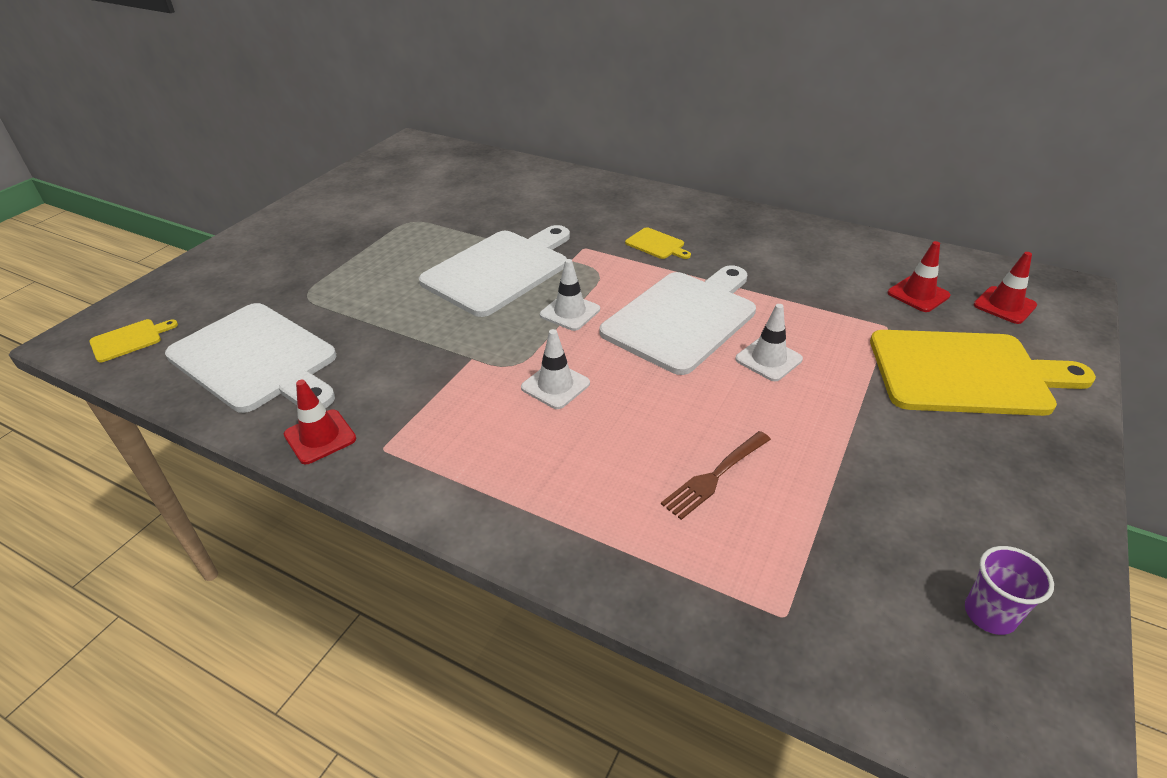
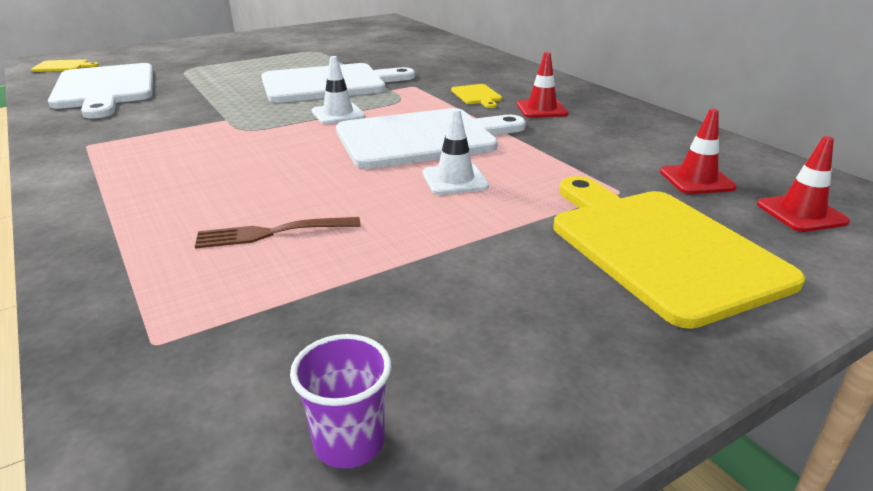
camera: 30 degrees right, 10 degrees down
(320, 437) = (66, 129): red traffic cone -> red traffic cone (542, 109)
(555, 385) = (253, 147): white traffic cone -> none
(965, 373) = (659, 247): yellow cutting board -> yellow cutting board turned 150 degrees counterclockwise

